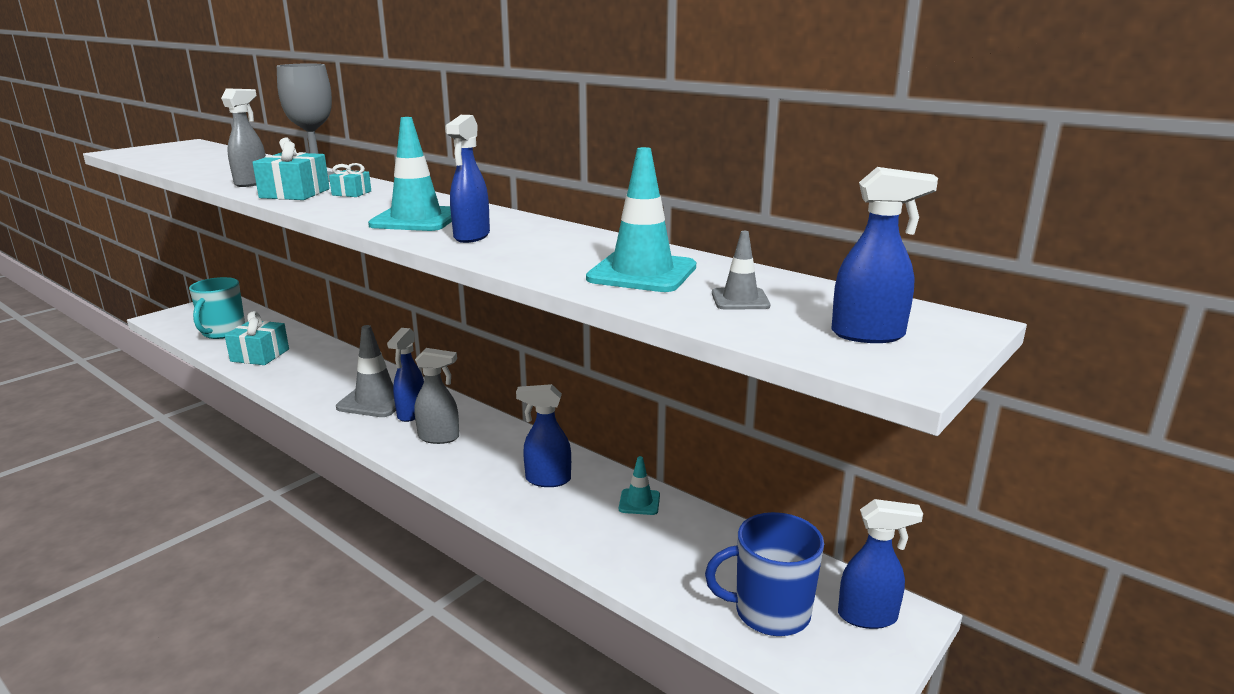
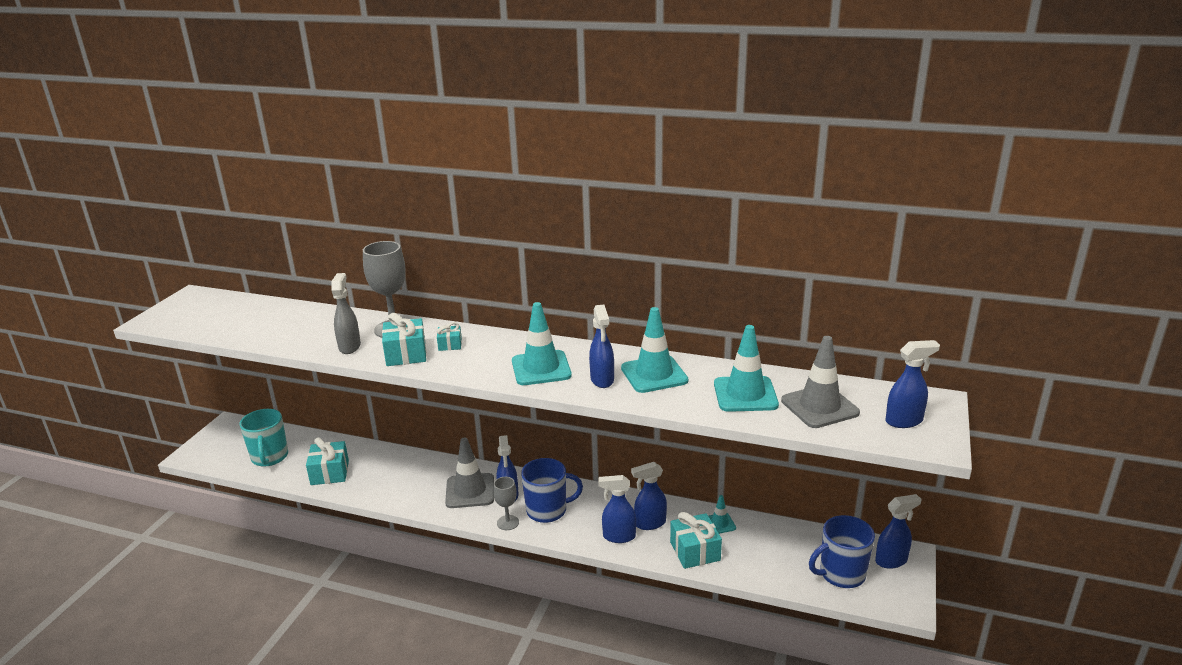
camera: 20 degrees left, 5 degrees up
(383, 439) = (508, 522): none -> grey goblet
(439, 437) = (547, 510): grey spray bottle -> blue mug
(495, 484) = (618, 536): none -> blue spray bottle
(544, 241) = (654, 374): none -> turquoise traffic cone
(577, 525) = (695, 551): none -> turquoise gift
(740, 299) = (819, 407): grey traffic cone -> grey traffic cone, size x1.92

